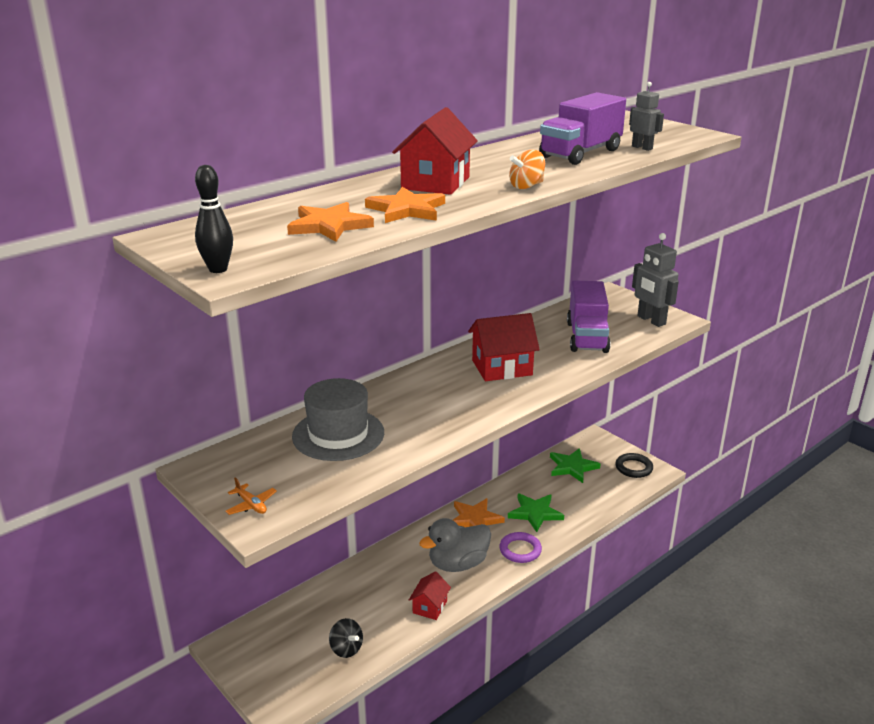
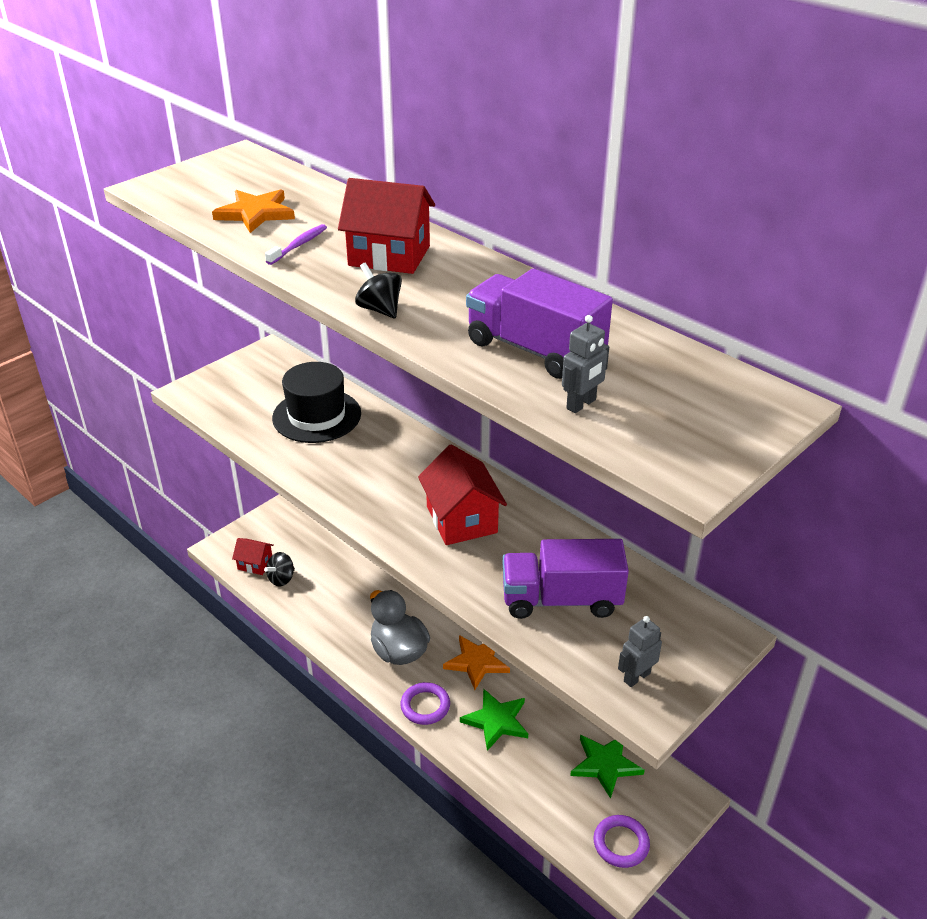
camera: 85 degrees right, 10 degrees up
(218, 269) = (161, 182): black bowling pin -> none
(251, 505) = (213, 385): orange plane -> none
(338, 434) = (316, 416): grey hat -> black hat
(407, 210) = (299, 245): orange star -> purple toothbrush
(429, 607) = (333, 632): red house -> red house (255, 564)
(526, 186) = (380, 309): orange spinning top -> black spinning top
(633, 468) = (621, 843): black ring -> purple ring
(651, 320) = (636, 677): grey robot -> grey robot, size x0.60

